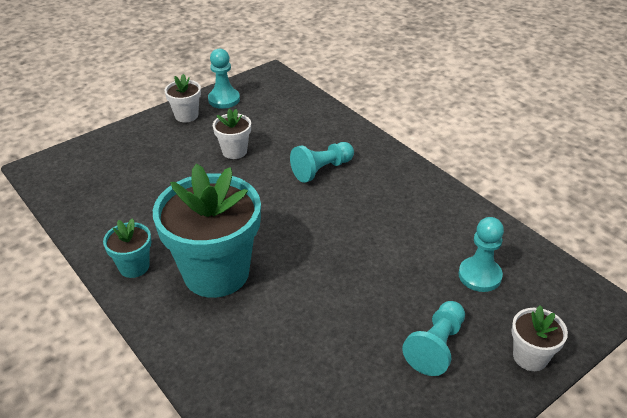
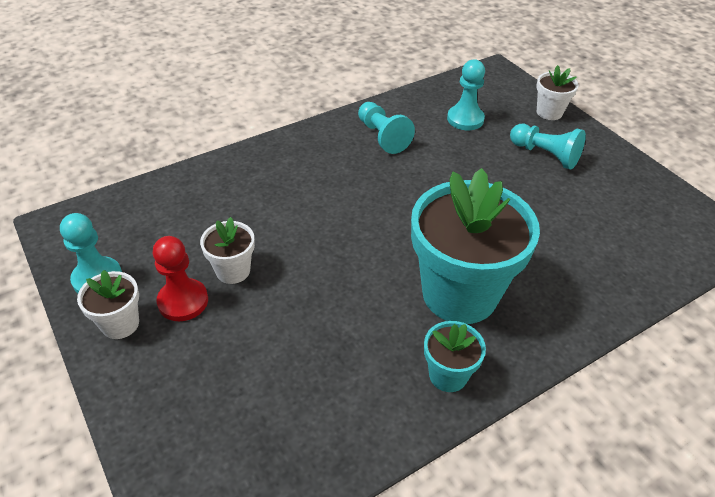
camera: 85 degrees left, 5 degrees up
(205, 135) = (183, 301): none -> red pawn
(321, 170) = (295, 196): turquoise pawn -> turquoise pawn (382, 137)

